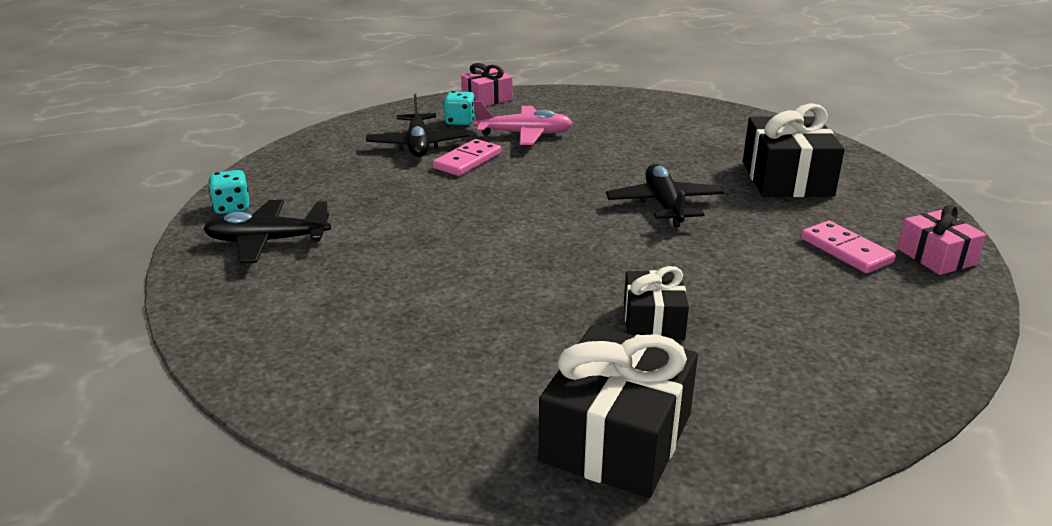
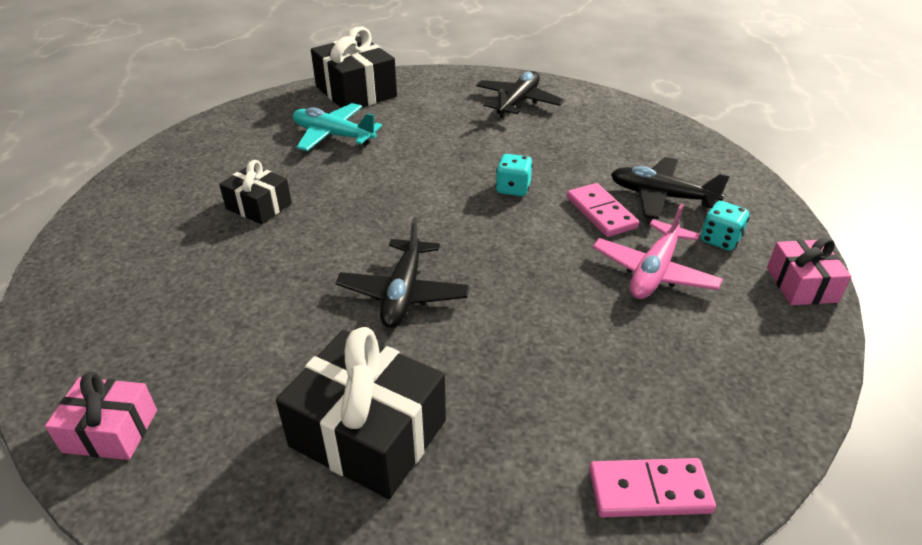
camera: 120 degrees right, 10 degrees up
(232, 207) = (583, 98): turquoise dice -> turquoise dice (513, 189)
(458, 338) = (333, 135): none -> turquoise plane
(617, 437) = (194, 153): black gift -> black gift (356, 92)
(664, 205) = (403, 293): black plane -> black plane turned 75 degrees clockwise
(845, 250) = (201, 366): pink domino -> pink domino (649, 490)

